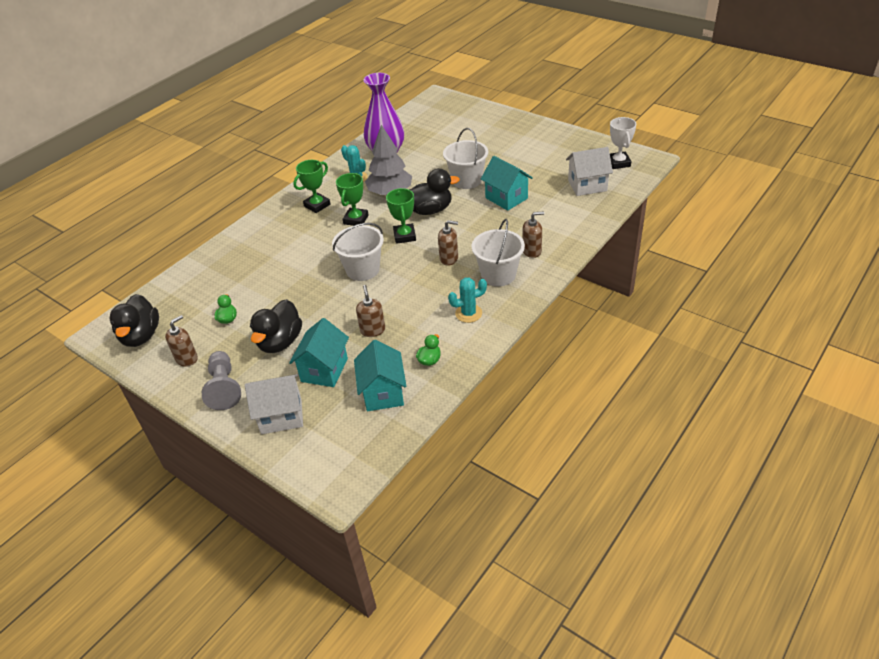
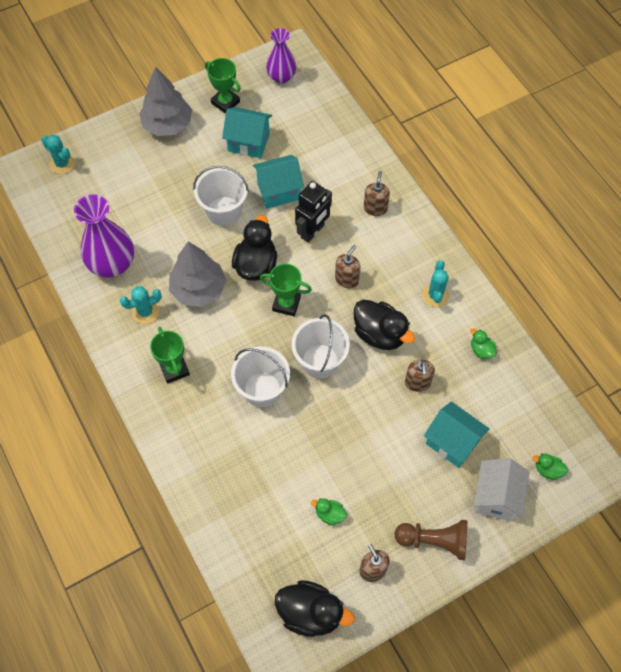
camera: 70 degrees left, 20 degrees up
(224, 388) = (434, 541): grey pawn -> brown pawn
(280, 342) = (392, 471): black duck -> black duck (380, 334)
(325, 446) = (548, 470): none -> green duck
(356, 219) = (228, 339): green trophy -> green trophy (225, 102)
(372, 330) = (417, 383): brown soap dispenser -> brown soap dispenser turned 105 degrees counterclockwise
(383, 393) = (505, 402): turquoise house -> turquoise house (248, 142)
(452, 106) = (62, 164): none -> turquoise cactus
(481, 227) = (313, 231): none -> black robot
(498, 275) = (394, 249): white bucket -> white bucket (262, 389)
(522, 132) = (168, 124): none -> grey tree
(587, 186) = (302, 119): white house -> none
(618, 163) = (281, 77): white trophy -> purple vase

